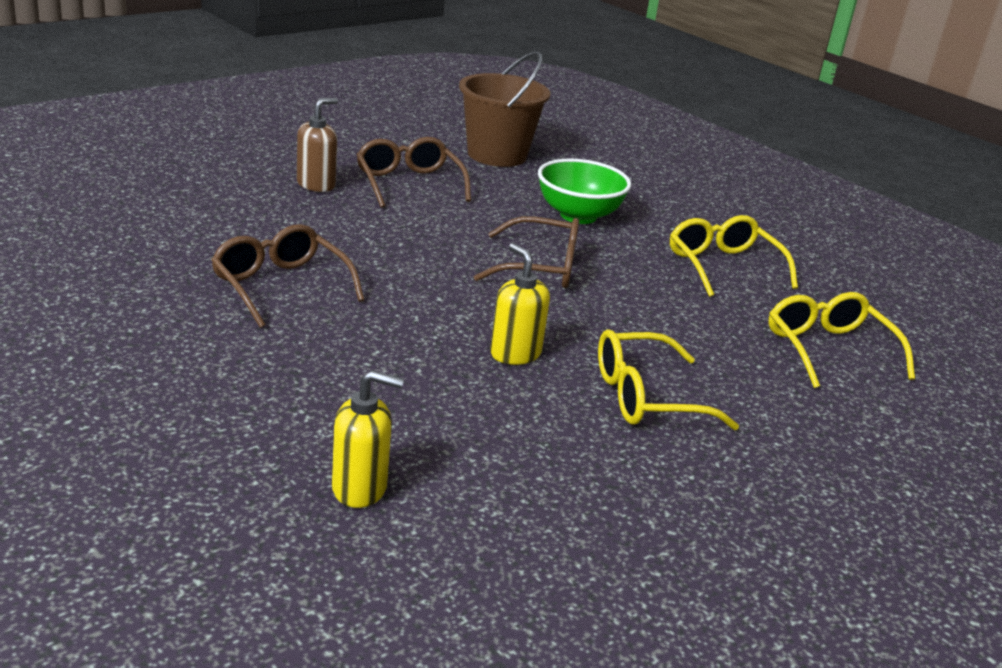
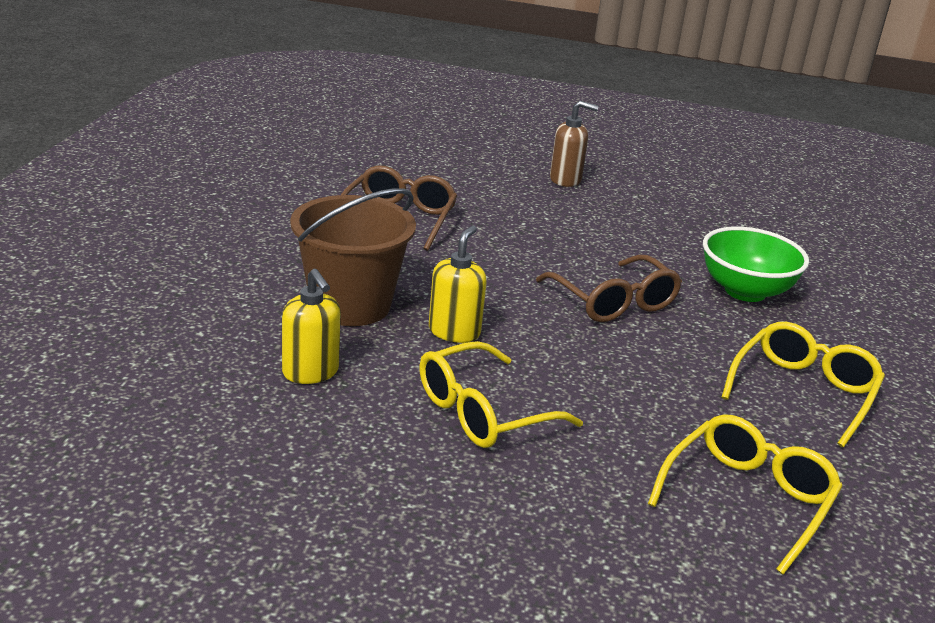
camera: 55 degrees right, 0 degrees up
(360, 488) = (191, 328): yellow soap dispenser -> yellow soap dispenser (311, 372)
(409, 184) = (641, 209): brown glasses -> none
(497, 155) = (776, 224): brown bucket -> brown bucket (350, 305)
(647, 397) = (484, 412): yellow glasses -> yellow glasses turned 75 degrees counterclockwise

